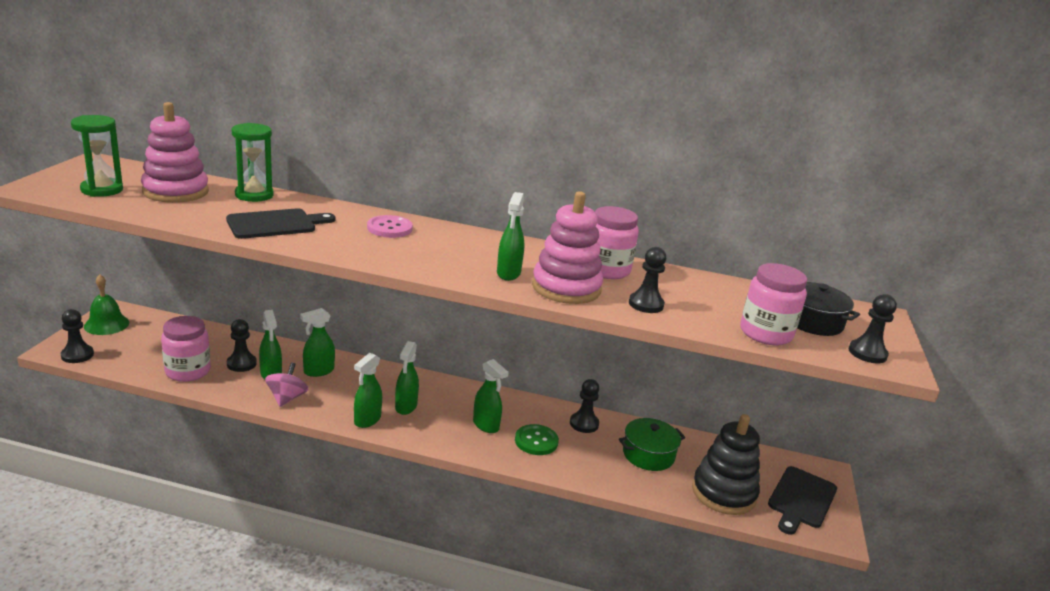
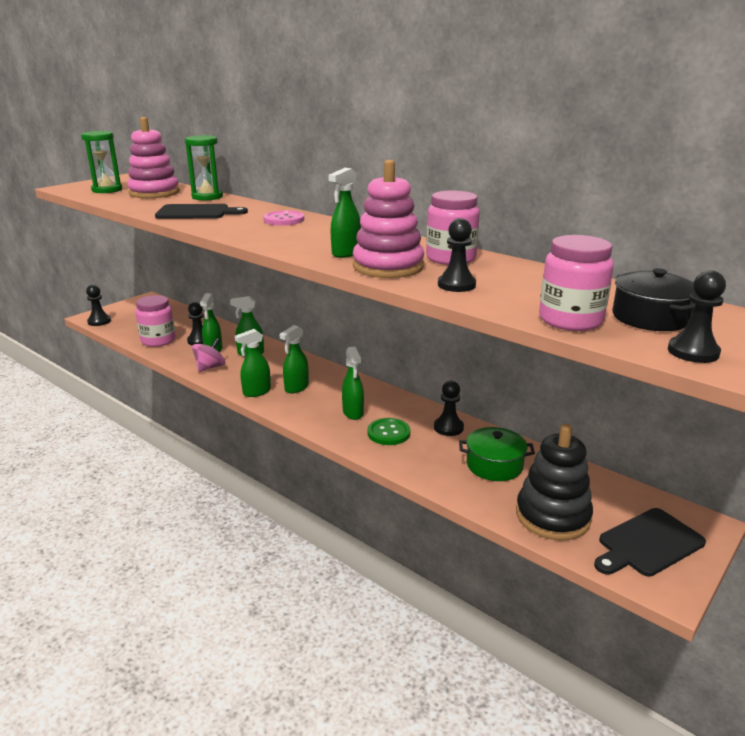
camera: 30 degrees right, 0 degrees up
(106, 324) = (134, 306): green bell -> none

